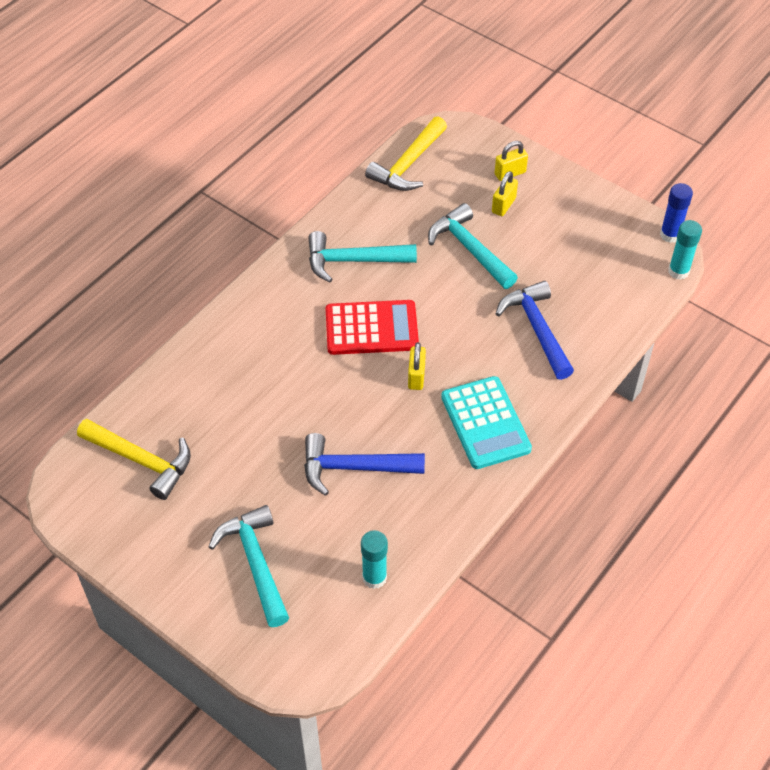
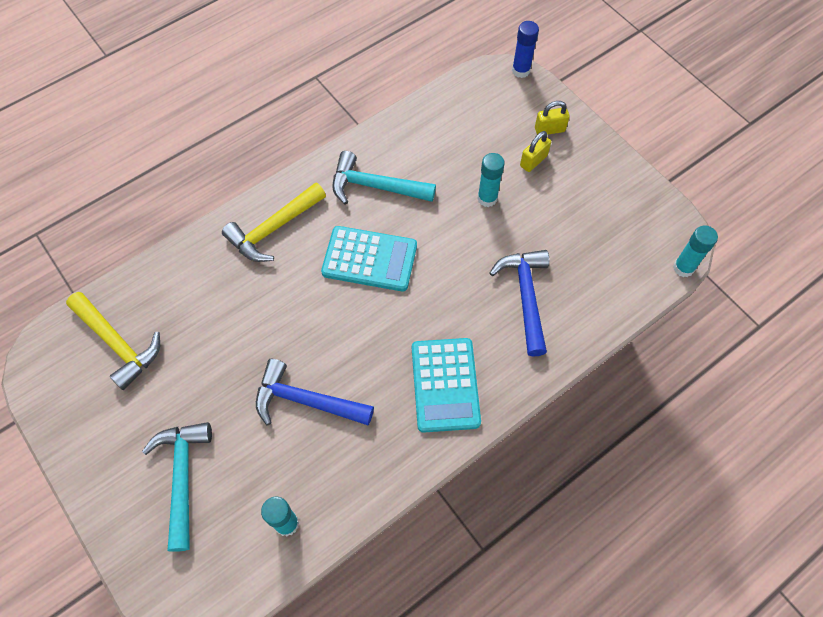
camera: 15 degrees right, 10 degrees up
(371, 328) = (369, 259): red calculator -> turquoise calculator
(408, 164) = (457, 101): yellow hammer -> yellow hammer (273, 229)
(416, 376) = (395, 319): yellow padlock -> none
(469, 249) = (487, 198): turquoise hammer -> turquoise glue stick
(670, 235) = (686, 227): blue glue stick -> blue glue stick (521, 70)

